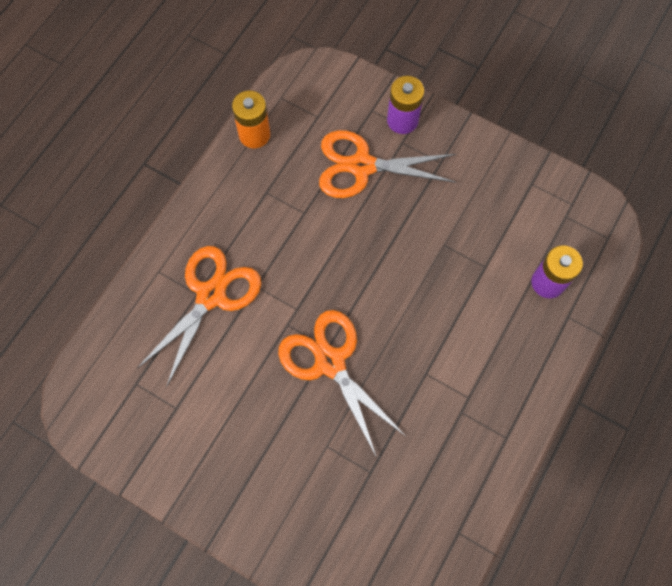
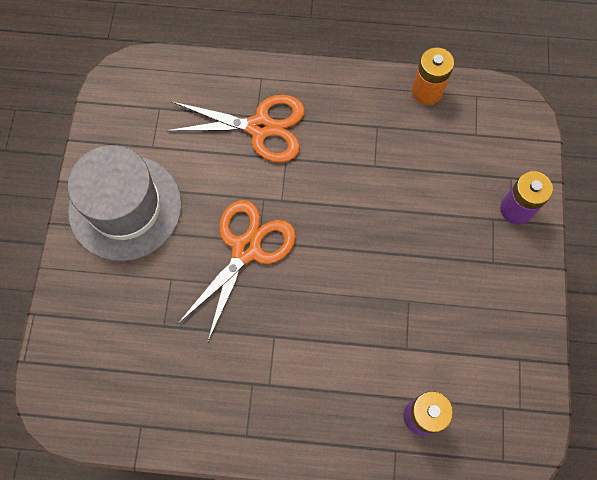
camera: 65 degrees right, 0 degrees up
(229, 461) = (125, 207): none -> grey hat
(362, 166) = (448, 194): orange scissors -> none

